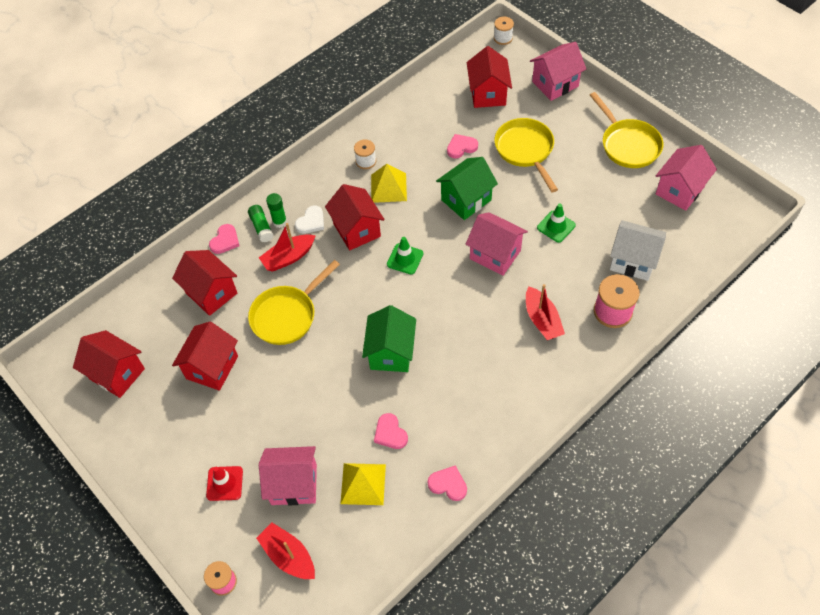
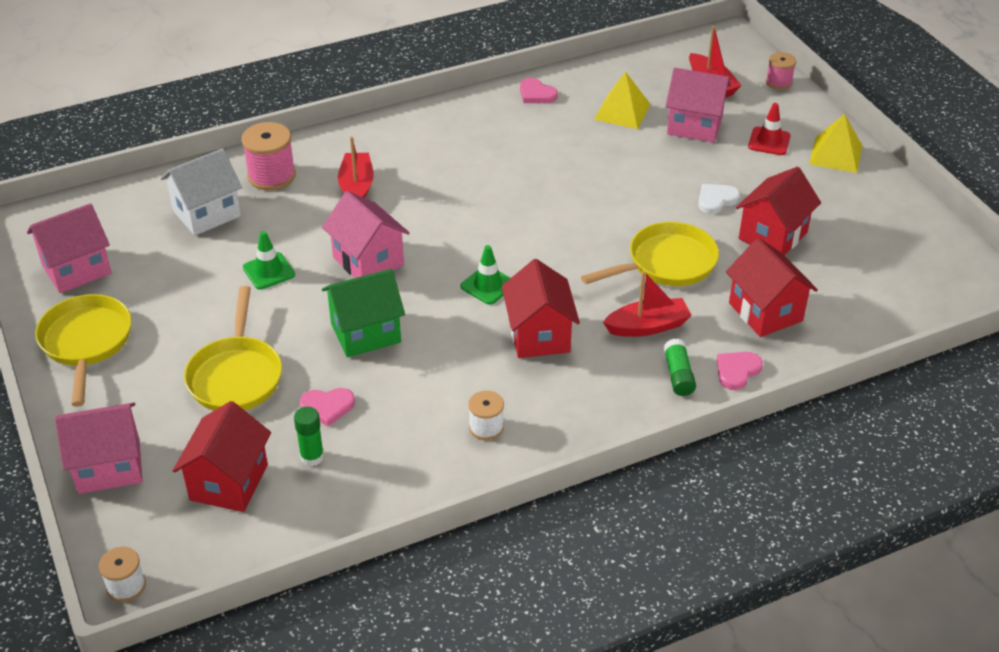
camera: 165 degrees left, 15 degrees down
(117, 373) = (897, 257): red house -> none
(279, 222) = (649, 375): green glue stick -> green glue stick (312, 457)
(311, 222) = (601, 363): white heart -> white heart (716, 200)
(388, 187) = (468, 379): yellow pyramid -> yellow pyramid (835, 155)
(390, 433) = (579, 139): pink heart -> none
(391, 353) = (549, 200): green house -> none
(632, 261) = (207, 213): white house -> white house turned 75 degrees counterclockwise

